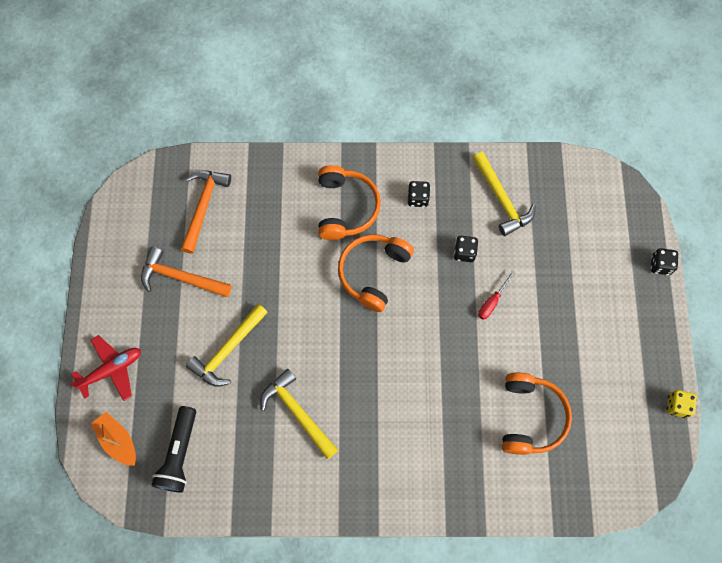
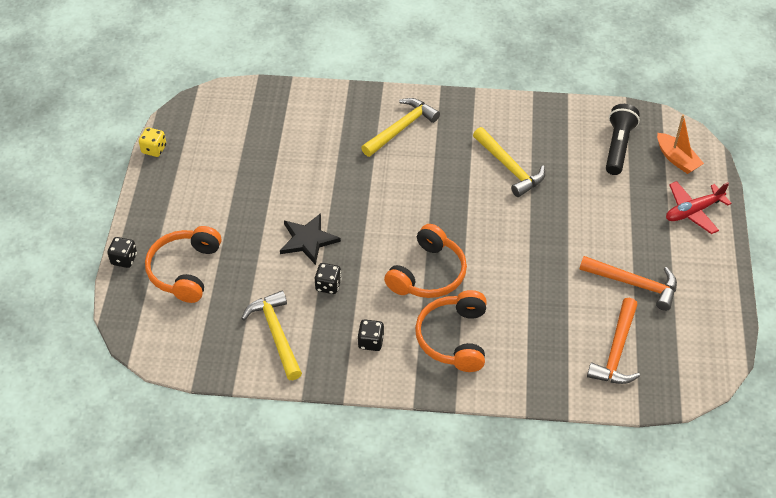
camera: 175 degrees left, 20 degrees down
(228, 350) = (578, 219): yellow hammer -> yellow hammer (401, 128)
(492, 302) = (308, 240): red screwdriver -> black star
(530, 417) = (292, 150): orange headphones -> orange headphones (185, 270)

